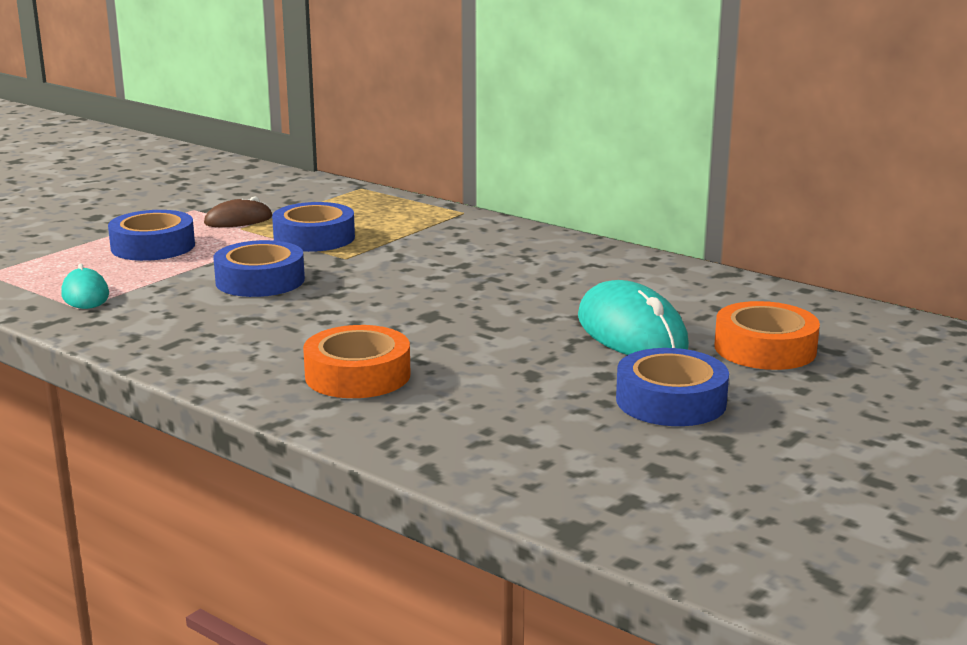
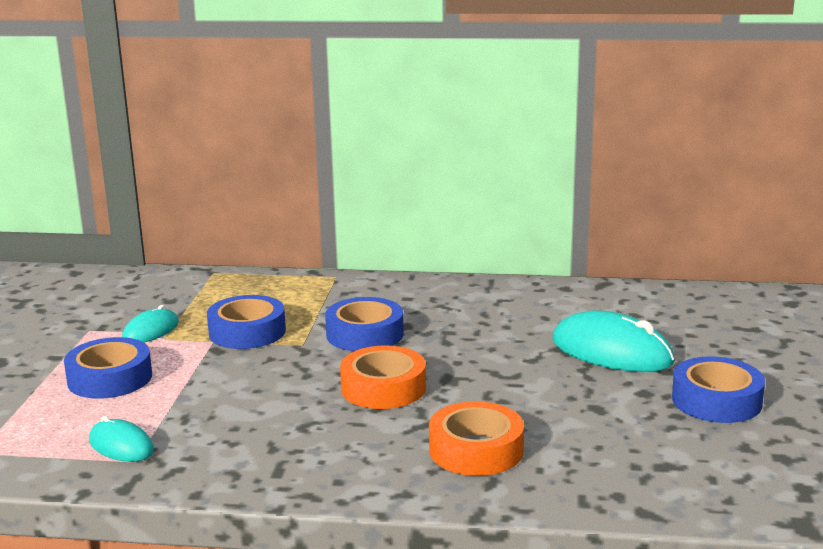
camera: 30 degrees left, 0 degrees up
(238, 220) = (151, 331): brown mouse -> turquoise mouse
(260, 280) = (263, 386): blue tape -> blue tape (365, 334)
(765, 349) = (712, 340): orange tape -> orange tape (383, 388)

